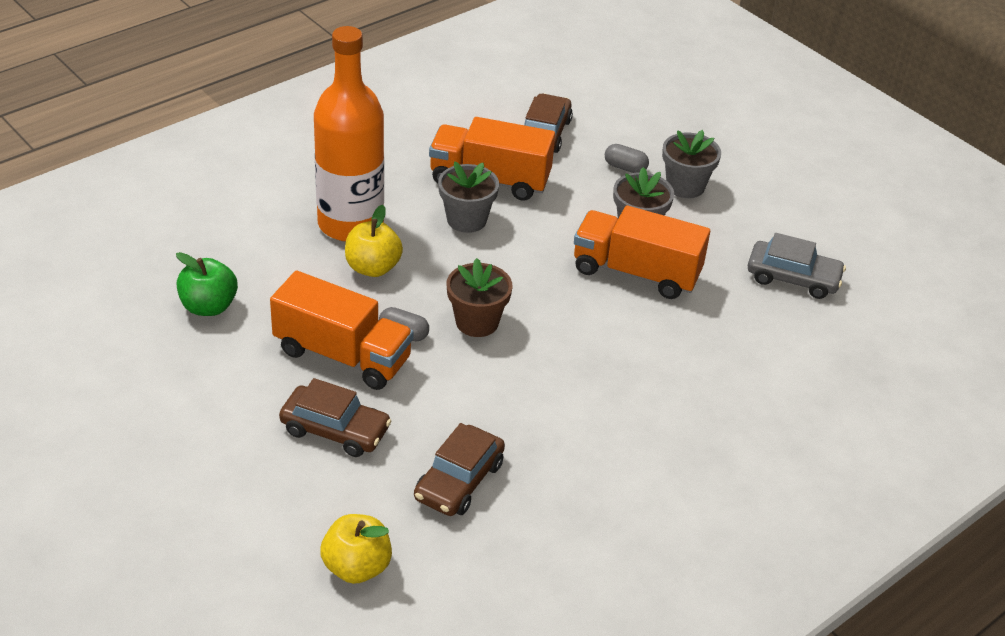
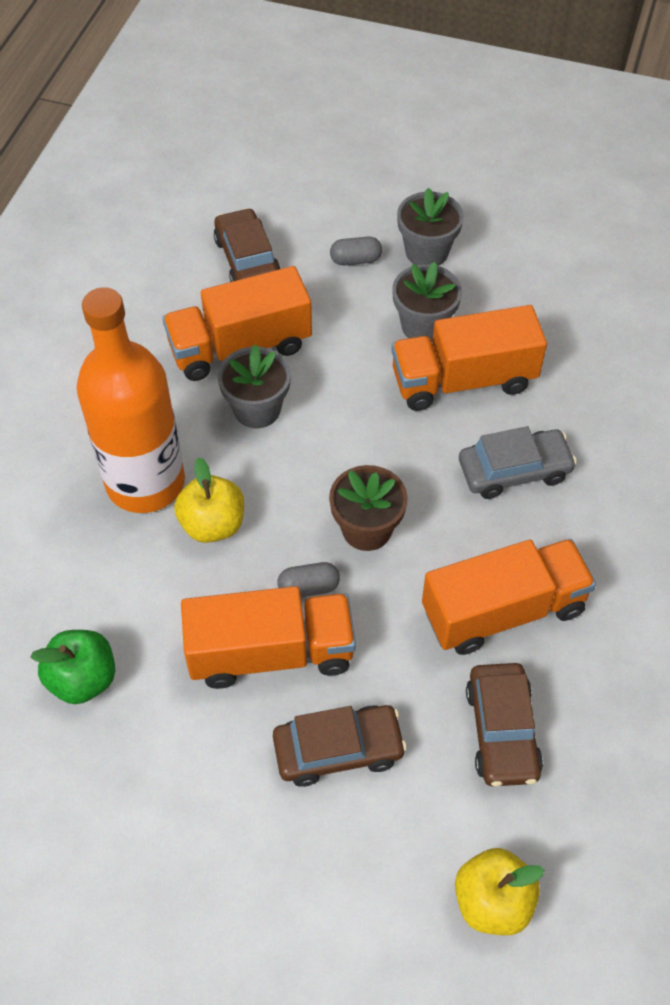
camera: 30 degrees left, 15 degrees up
(529, 416) = (503, 611): none -> orange truck
(793, 278) = (600, 306): grey car -> grey car (514, 470)

